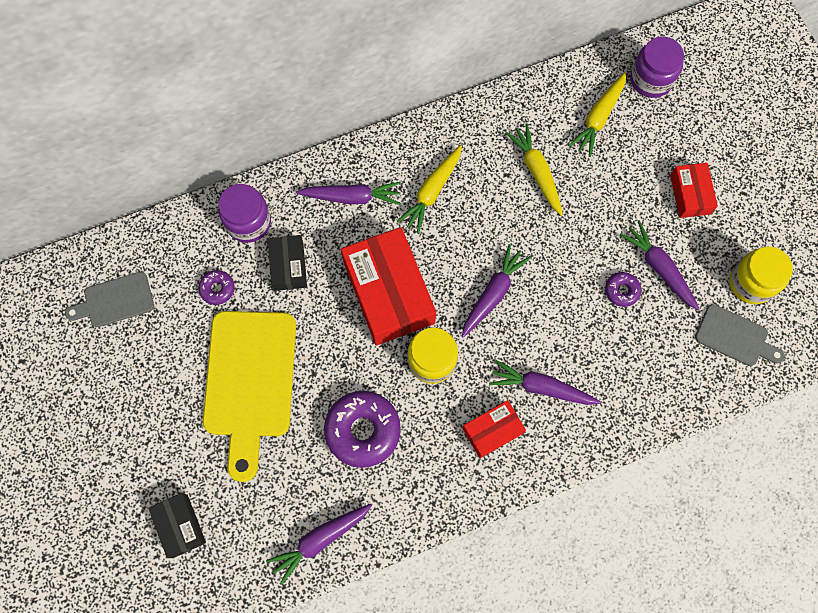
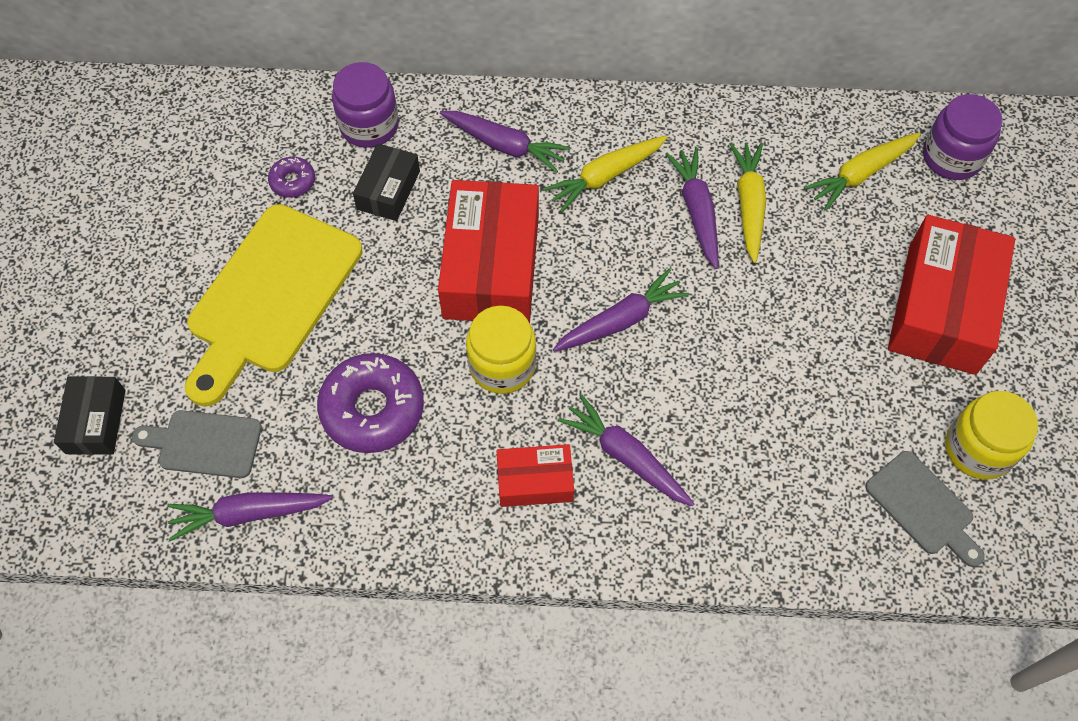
camera: 25 degrees right, 10 degrees down
(115, 300) = (172, 148): grey cutting board -> grey cutting board (204, 443)
(621, 291) = (792, 385): purple donut -> none
(659, 268) = (856, 379): purple carrot -> purple carrot (696, 211)
(690, 194) = (941, 308): red box -> red box, size x1.92

